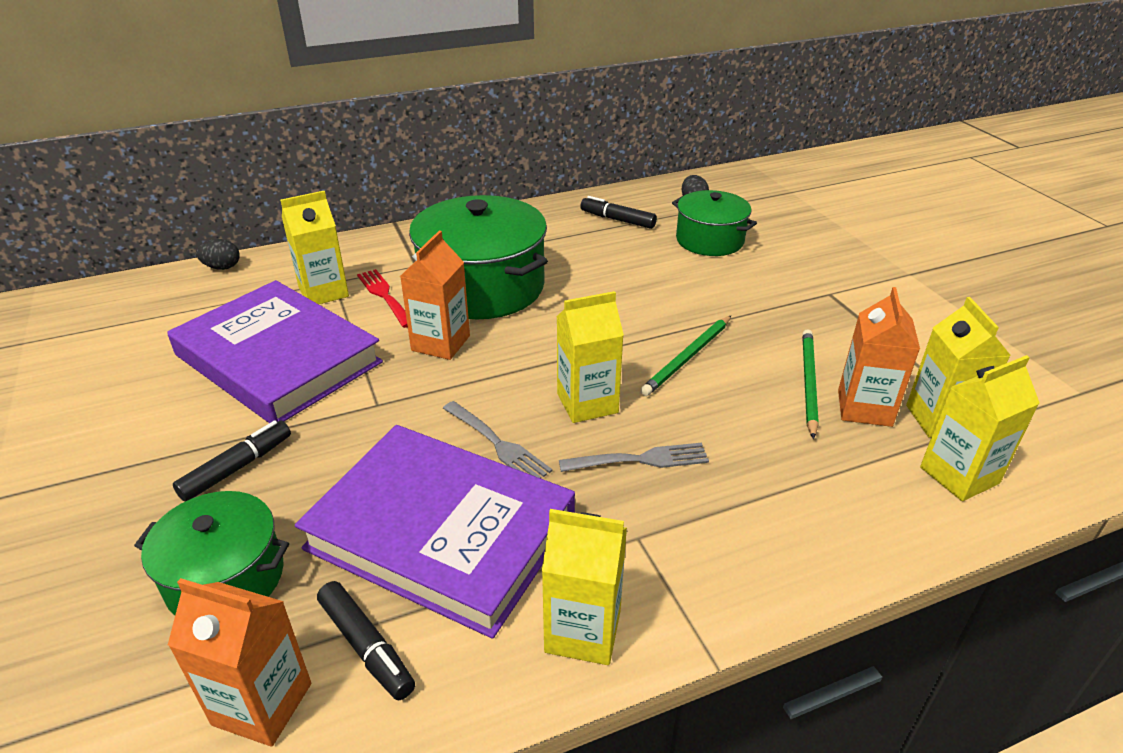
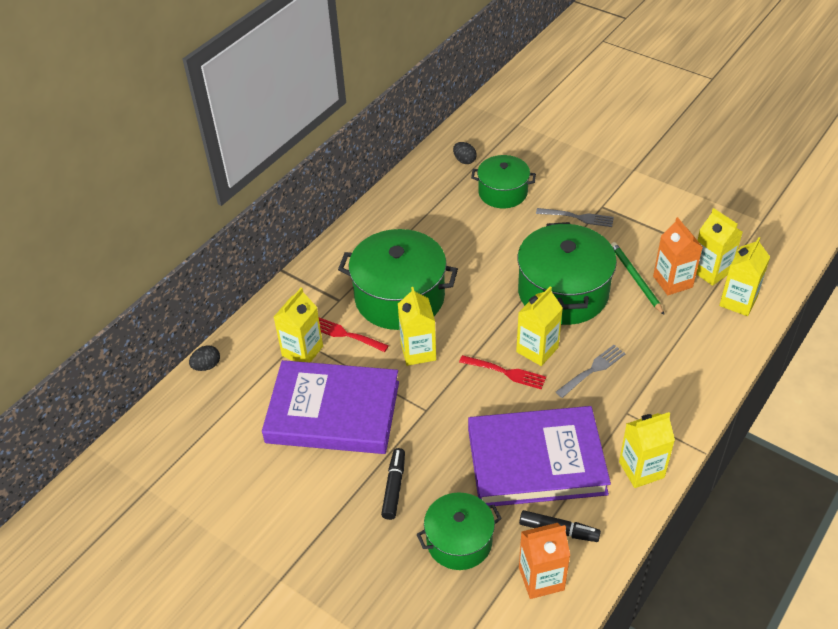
camera: 30 degrees left, 10 degrees up
(440, 343) = (418, 351): orange carton -> yellow carton
(497, 443) = (514, 399): grey fork -> grey fork (577, 217)
(518, 409) = (505, 372): none -> red fork
(617, 220) = (431, 200): black marker -> none
(687, 357) = (563, 292): green pencil -> green pot

